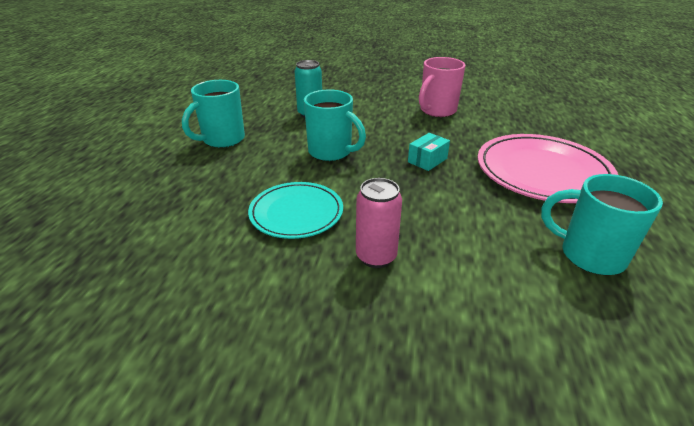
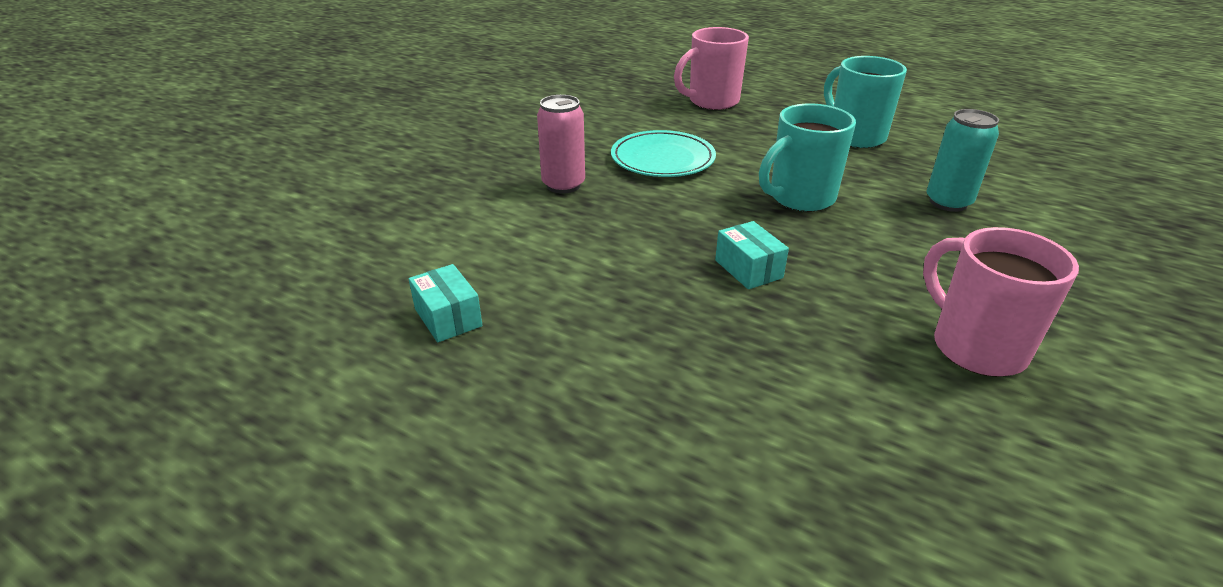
camera: 110 degrees right, 0 degrees up
(149, 208) = (712, 102): none -> pink mug
(542, 172) = (656, 379): pink plate -> none
(589, 255) = (448, 317): turquoise mug -> turquoise box

